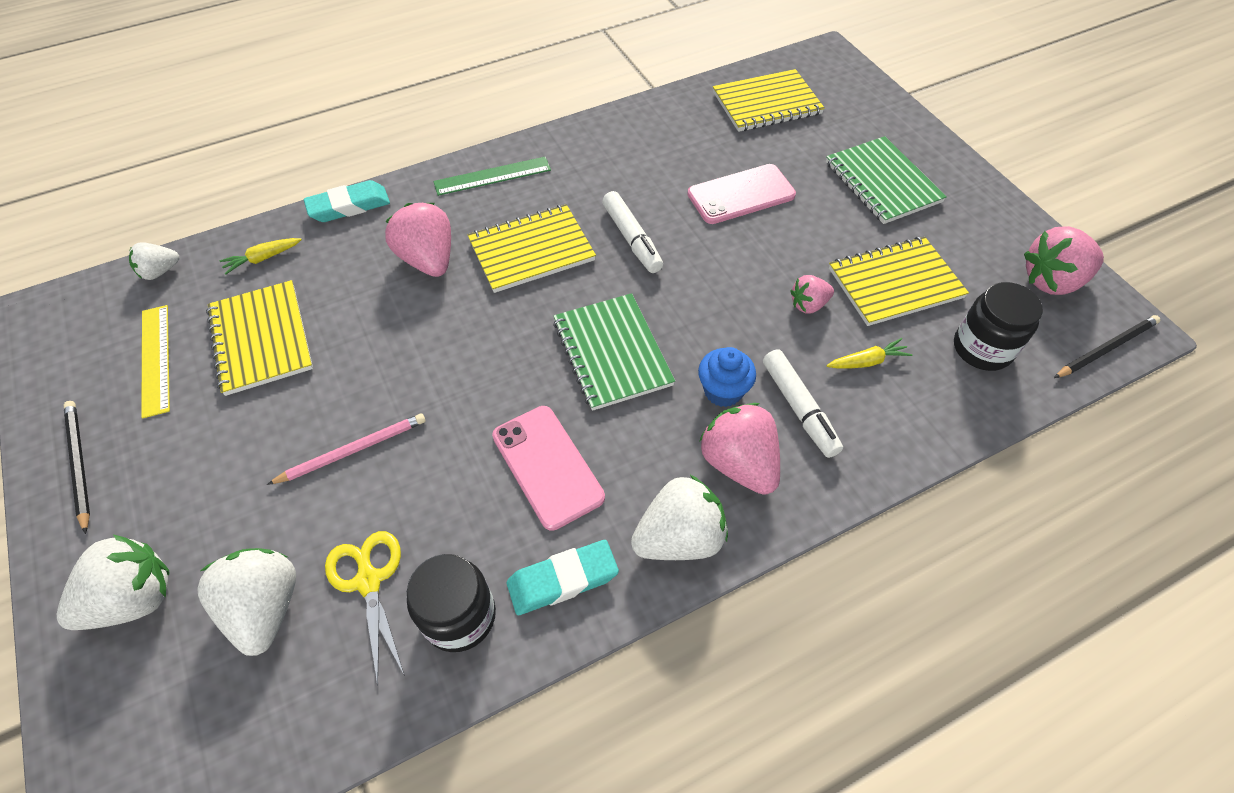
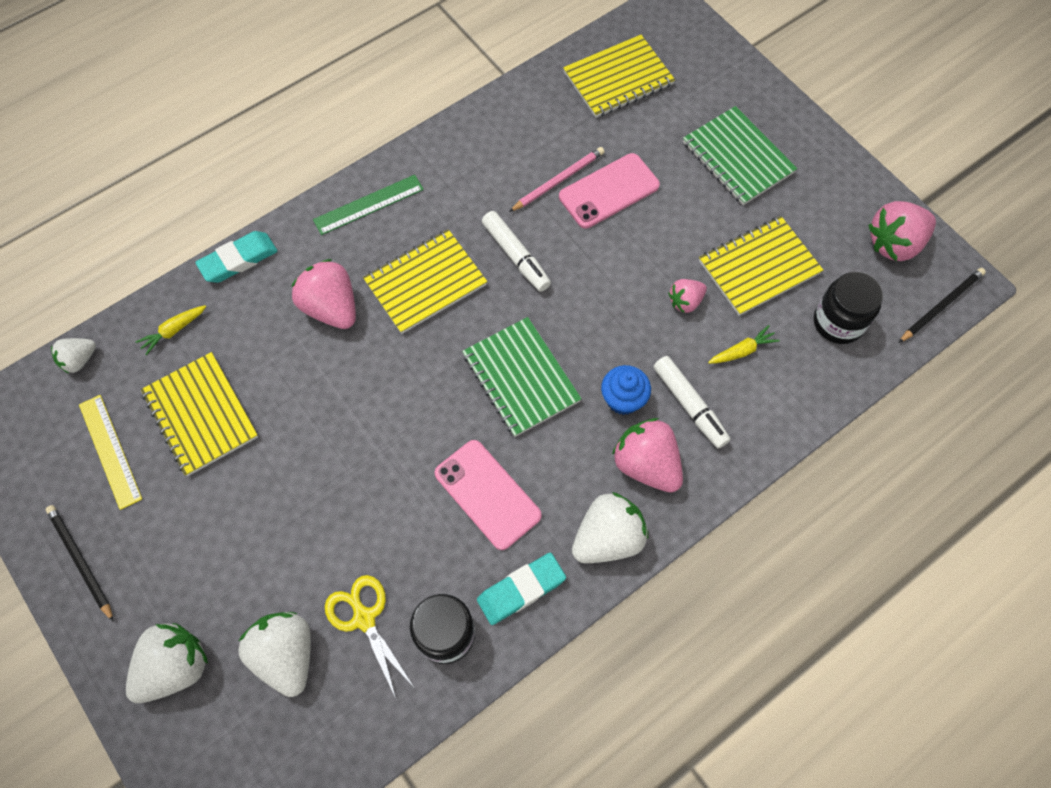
camera: 10 degrees left, 10 degrees up
(353, 450) = (317, 508): pink pencil -> pink pencil (558, 180)

